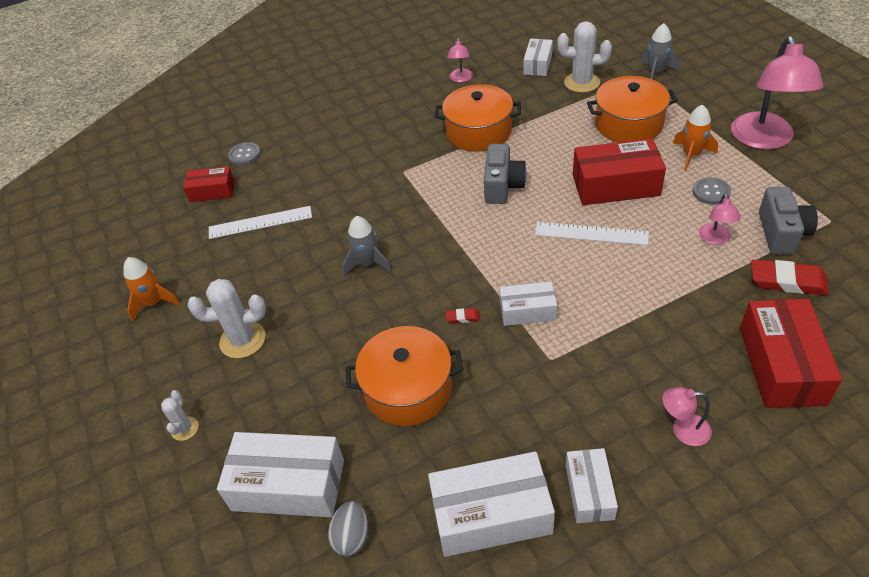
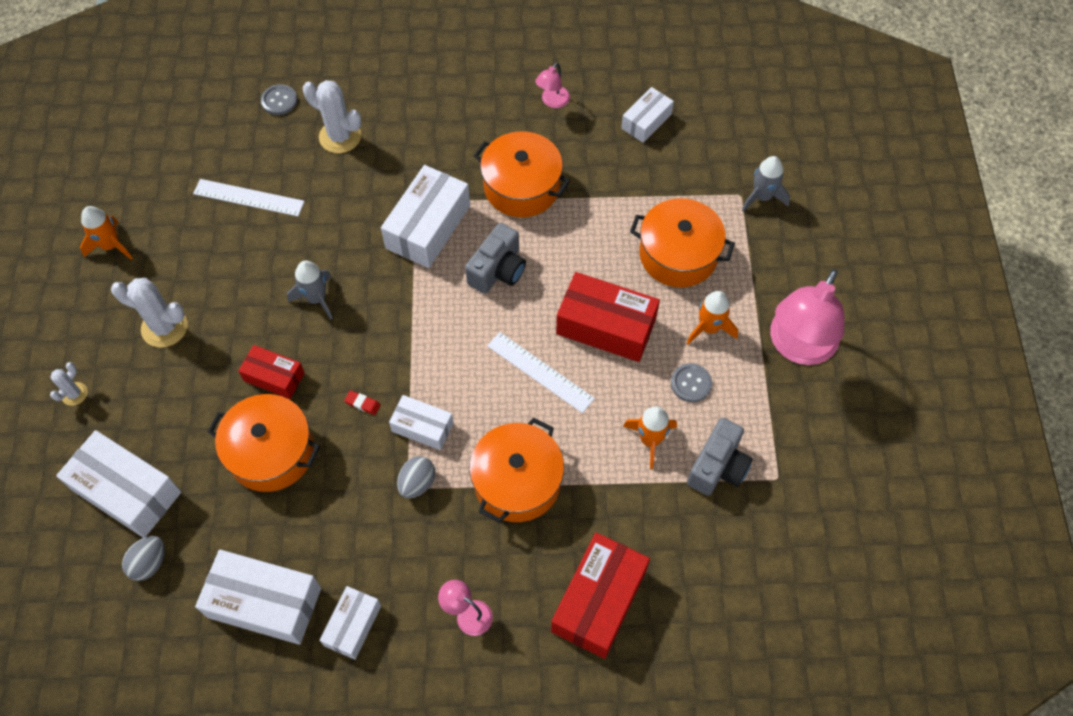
camera: 20 degrees right, 15 degrees up
(212, 191) = (225, 134): red box -> red box (274, 377)
(425, 182) = (428, 227): none -> white box
(556, 352) = (417, 483): none -> grey egg
(581, 82) = (673, 171): white cactus -> white cactus (340, 136)
(638, 313) = (517, 481): none -> orange pot
(715, 239) = (650, 440): pink lamp -> orange rocket
(787, 281) = (677, 521): red eraser -> none

